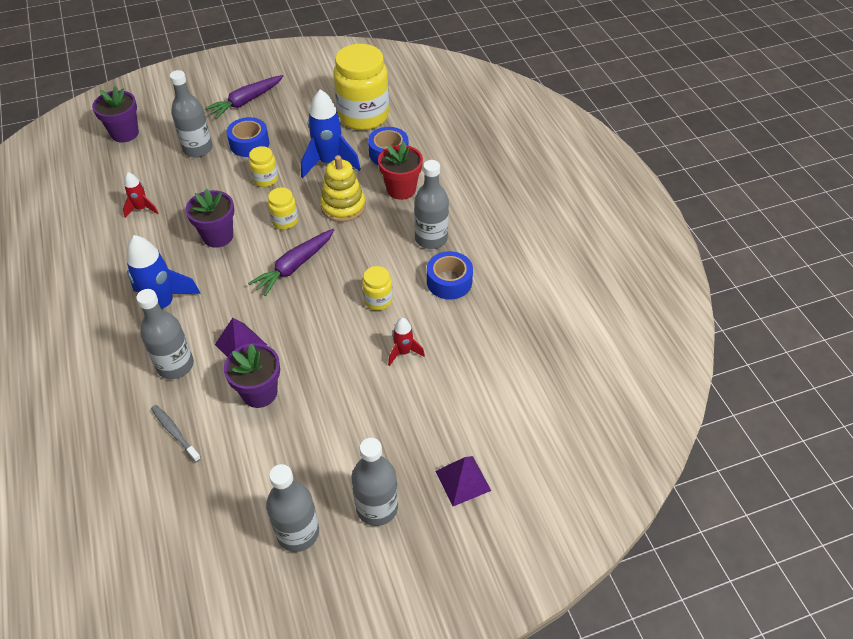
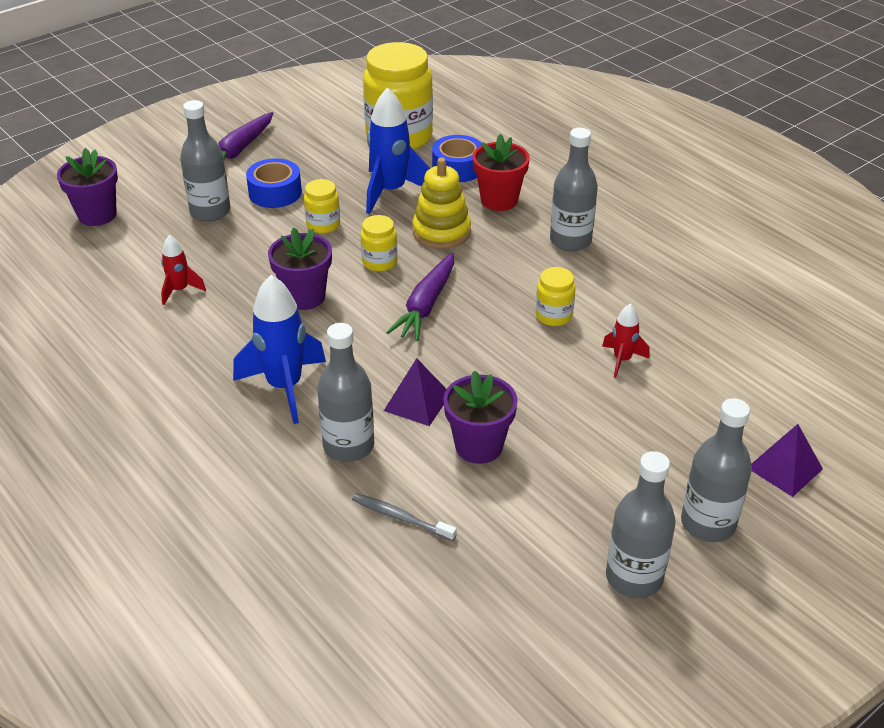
camera: 20 degrees left, 10 degrees down
(449, 281) = (623, 278): blue tape -> none

